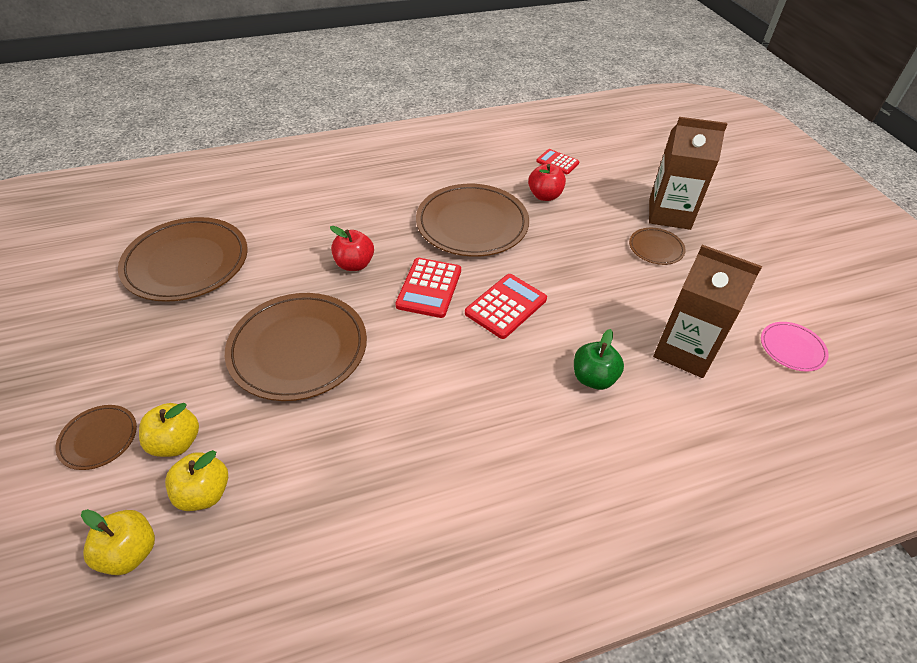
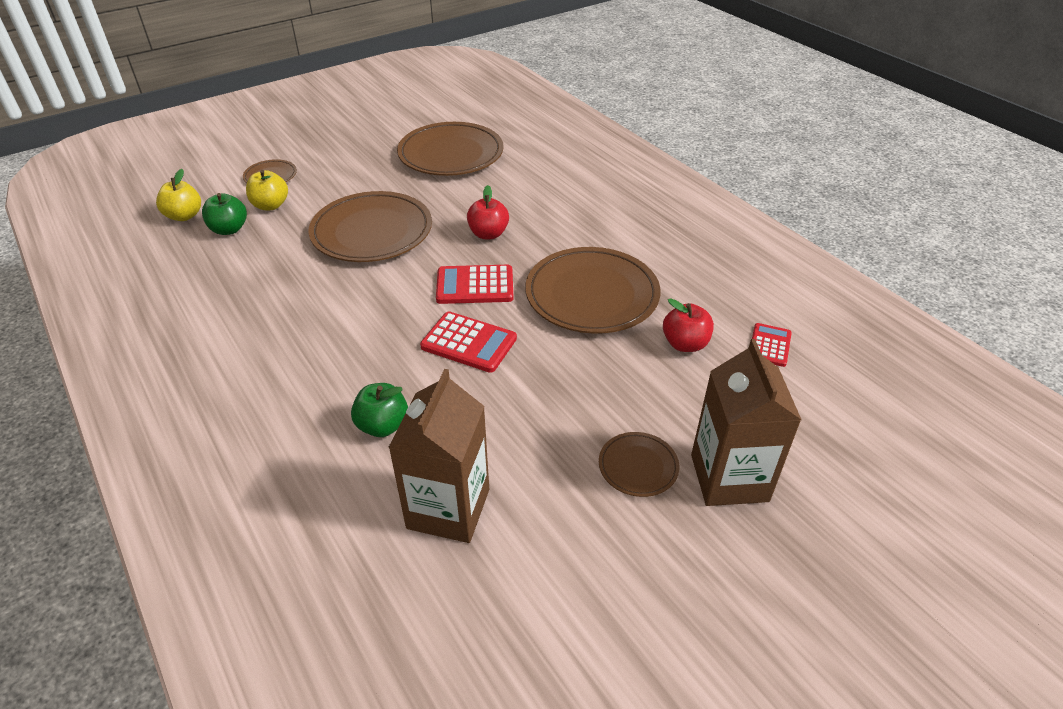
camera: 75 degrees right, 5 degrees down
(204, 493) = (229, 229): yellow apple -> green apple
(792, 348) = (490, 640): pink plate -> none

